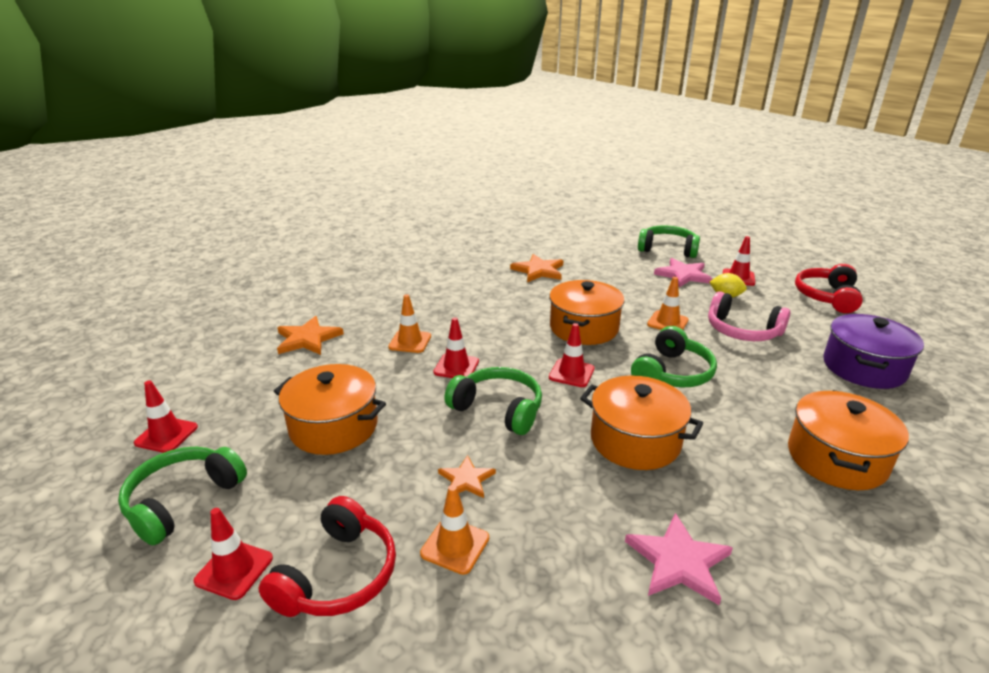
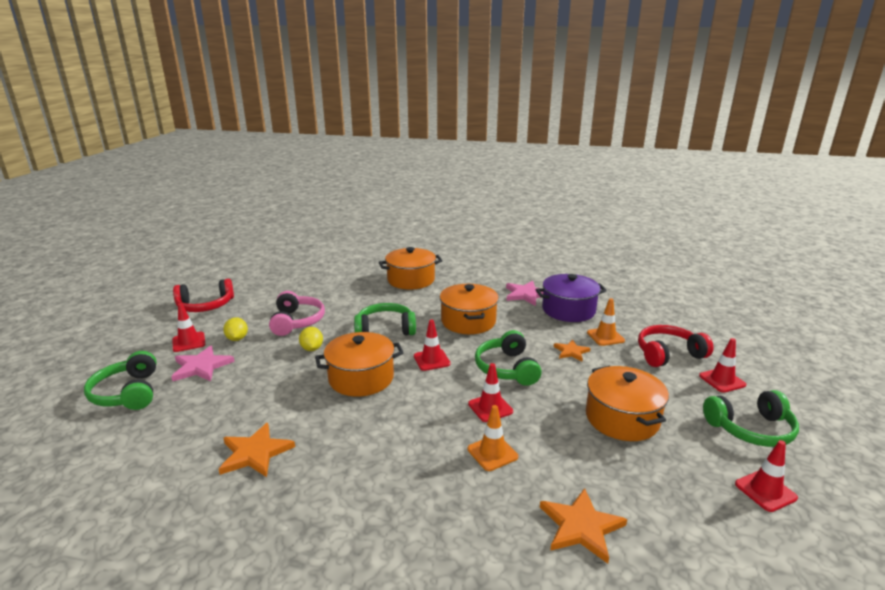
camera: 130 degrees left, 5 degrees down
(667, 322) = (312, 349): orange traffic cone -> yellow lemon
(863, 368) = (310, 284): purple pot -> purple pot (568, 310)

